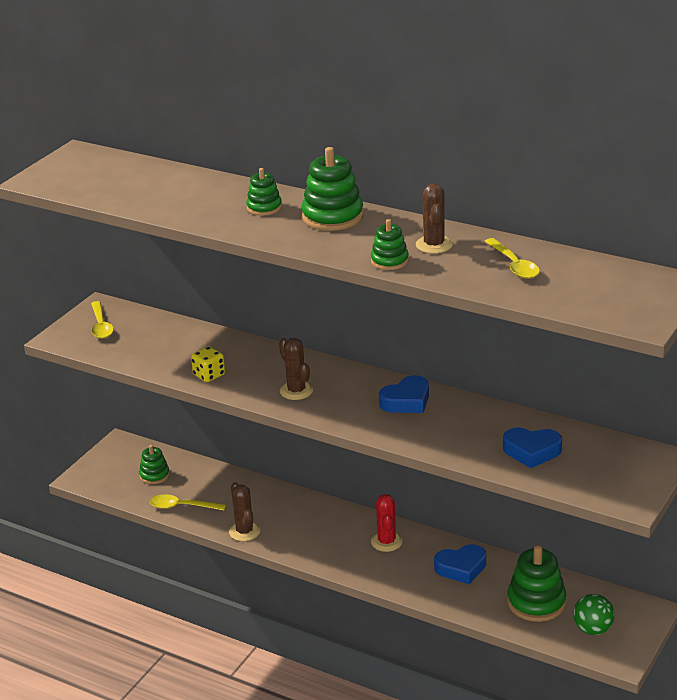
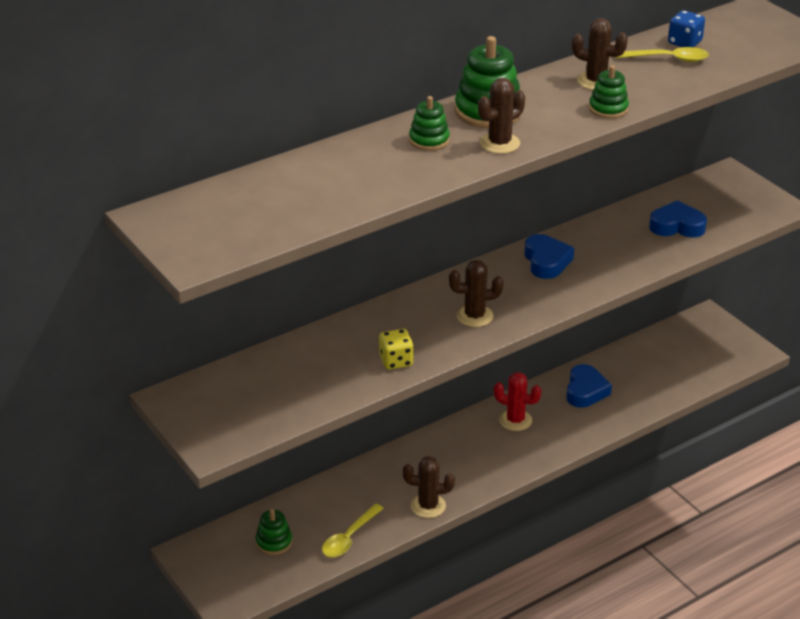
camera: 65 degrees left, 5 degrees up
(101, 326) = (217, 408): yellow spoon -> none
(285, 233) = (499, 143): none -> brown cactus
(531, 451) = (677, 226): blue heart -> blue heart turned 120 degrees counterclockwise
(536, 602) = (660, 368): green stacking toy -> none
(557, 265) = (684, 42): none -> blue dice
(592, 629) = (713, 352): green ball -> none

